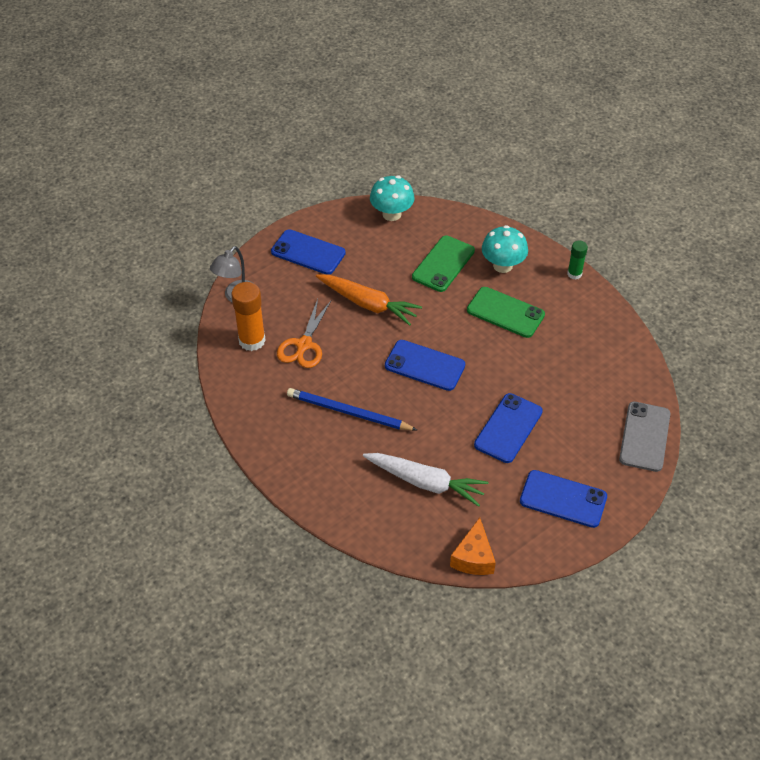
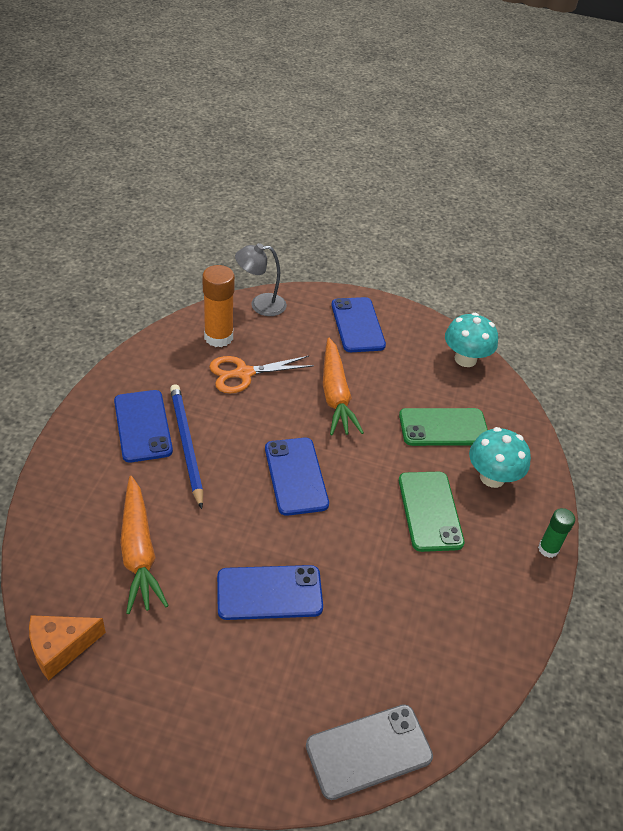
camera: 50 degrees right, 5 degrees down
(425, 482) = (139, 551): white carrot -> orange carrot
(563, 499) = (204, 702): blue phone -> blue phone (142, 426)

